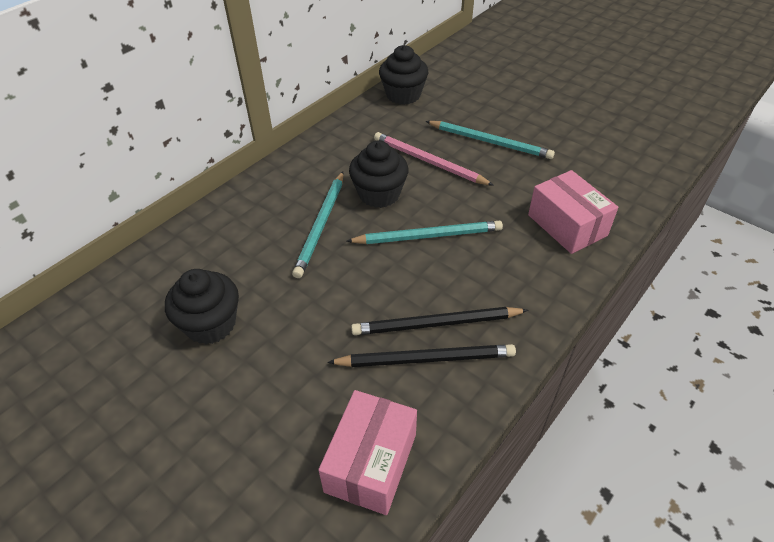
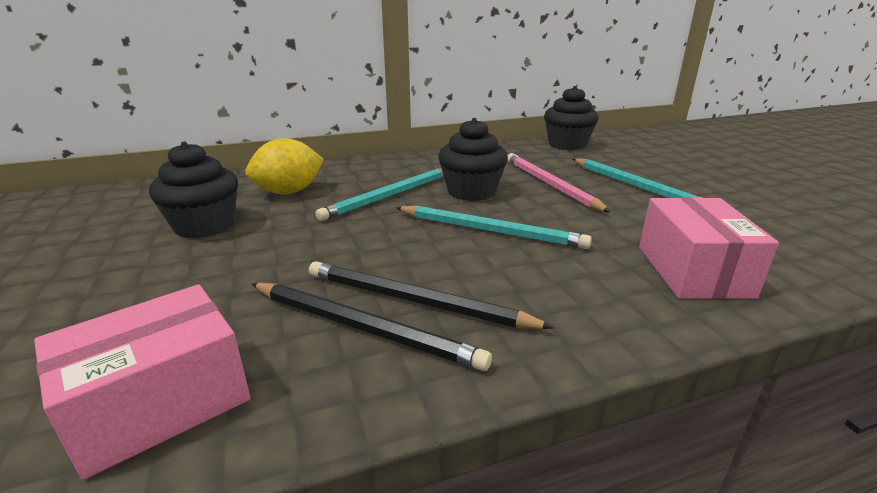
camera: 30 degrees right, 20 degrees down
(231, 254) = (289, 192): none -> yellow lemon

